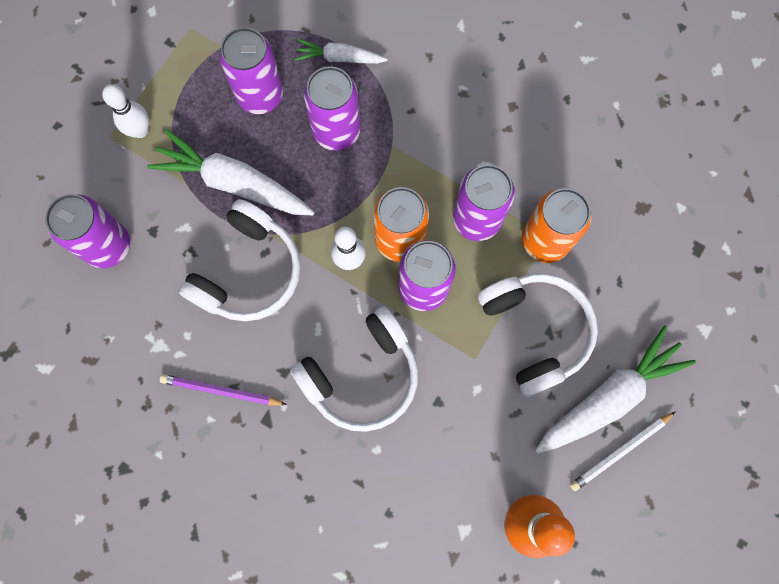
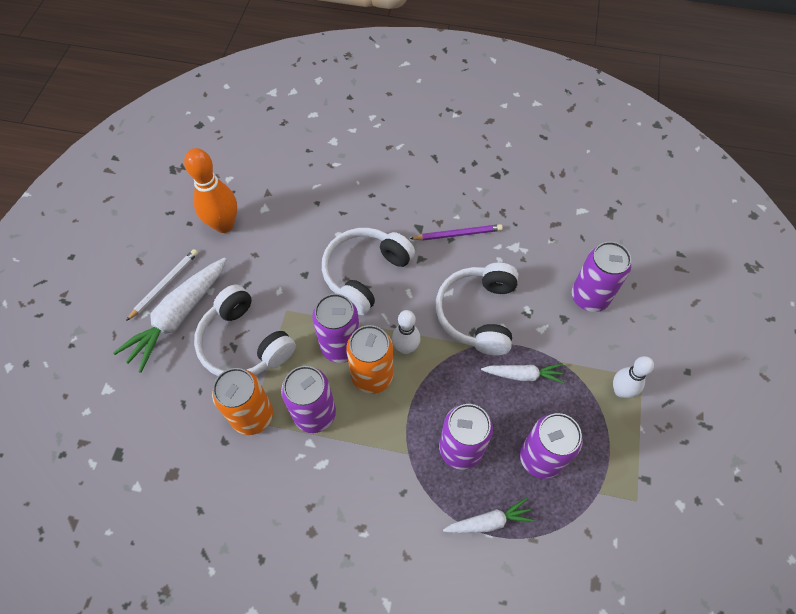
camera: 160 degrees right, 15 degrees down
(234, 183) = (523, 375): white carrot -> white carrot, size x0.55

